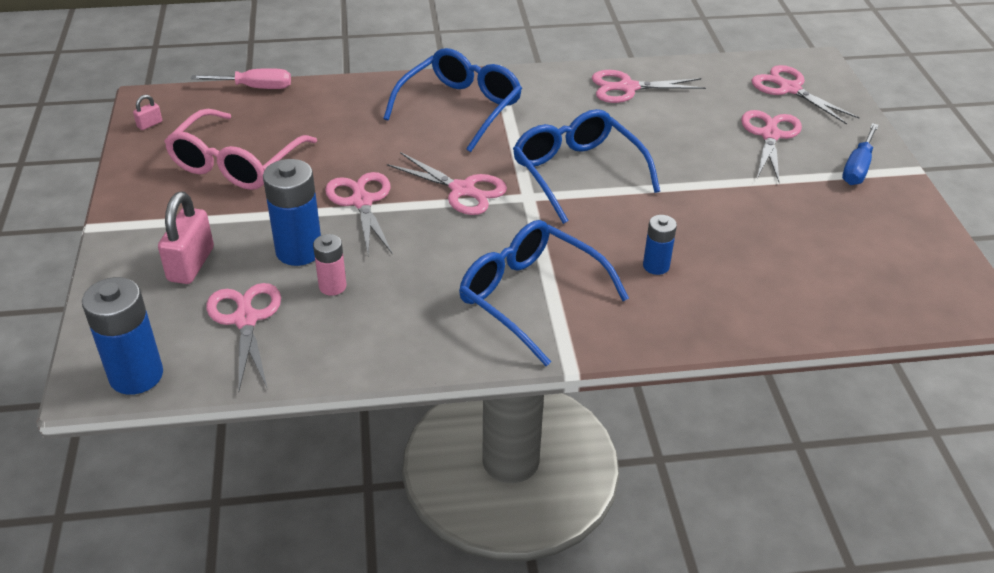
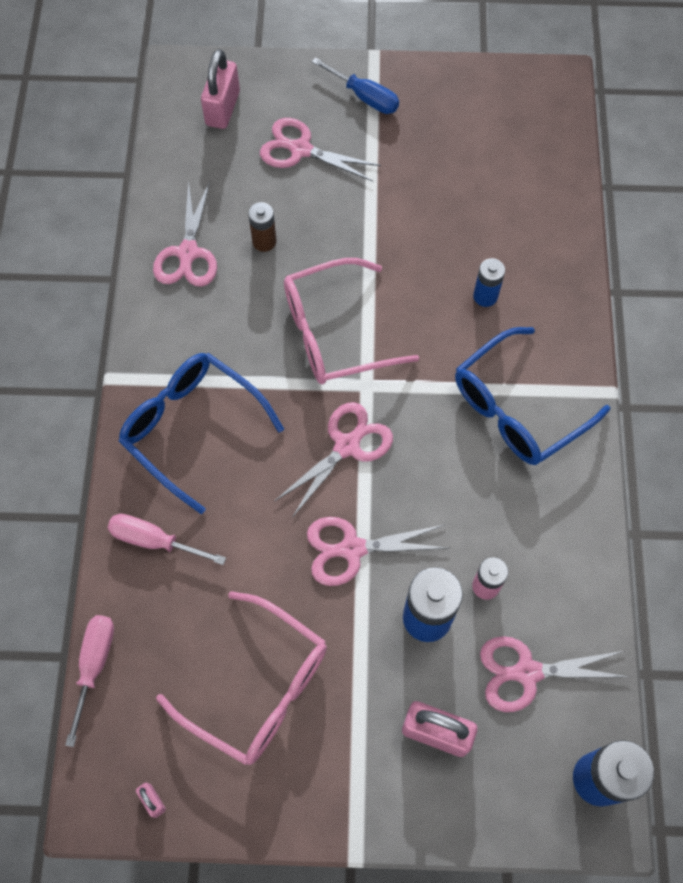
camera: 80 degrees left, 25 degrees up
(358, 101) = (154, 541): none -> pink screwdriver
(577, 173) = (334, 333): blue glasses -> pink glasses
(658, 125) = (264, 241): none -> brown battery
(790, 89) = (223, 108): pink scissors -> pink padlock

